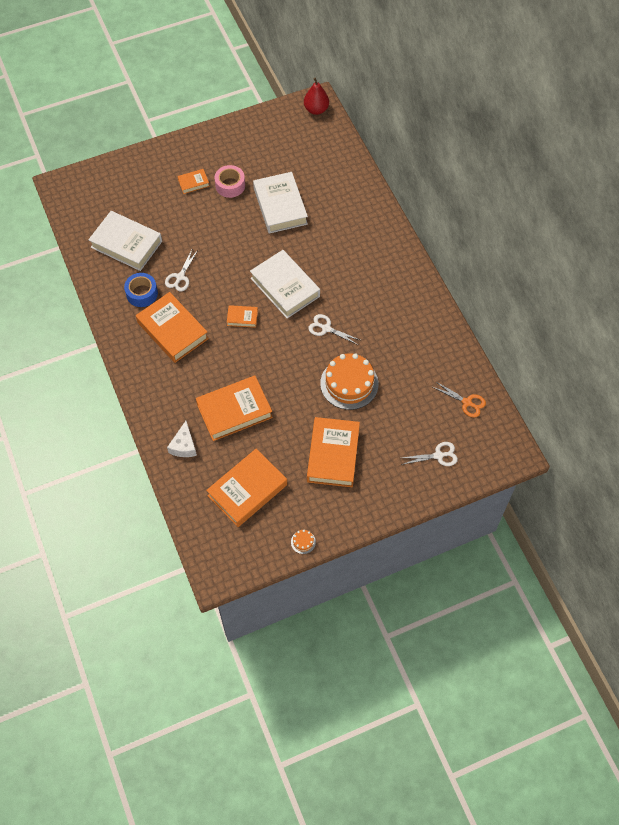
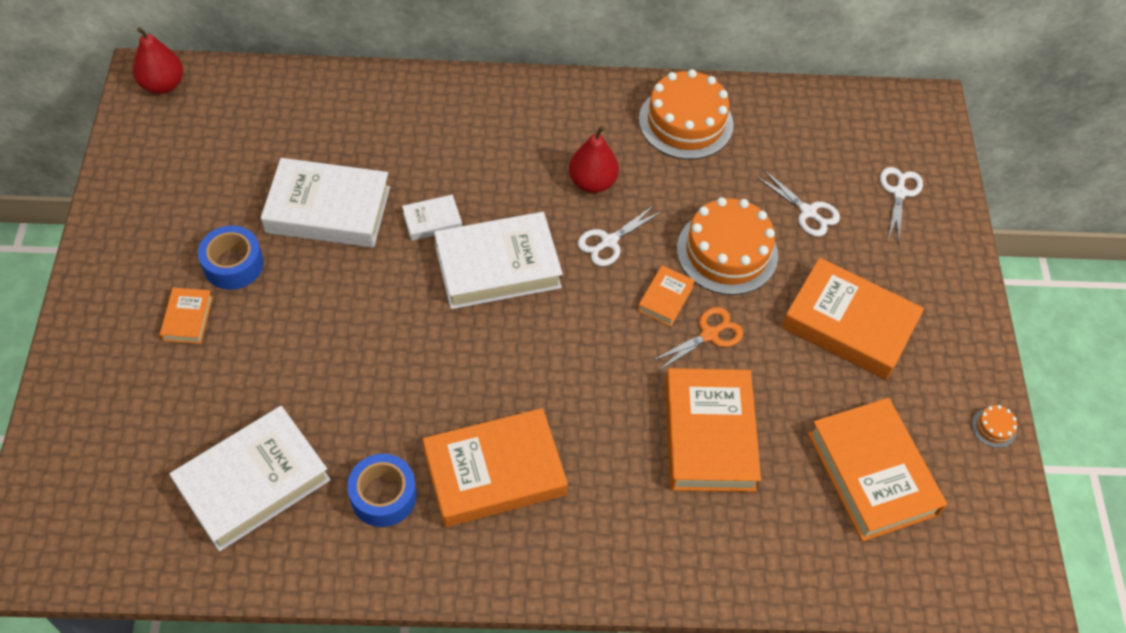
camera: 70 degrees left, 5 degrees down
(180, 277) = (384, 417): white scissors -> white scissors (808, 212)
(184, 445) = (747, 543): white cheese -> none
(230, 185) = (233, 264): pink tape -> blue tape
(242, 318) = (525, 352): orange book -> orange book (665, 298)
(297, 250) = (432, 221): none -> white book
(360, 307) = (592, 182): none -> red pear
(427, 335) = (686, 122): none -> orange cake
(467, 402) = (822, 124): orange scissors -> orange scissors (709, 334)

